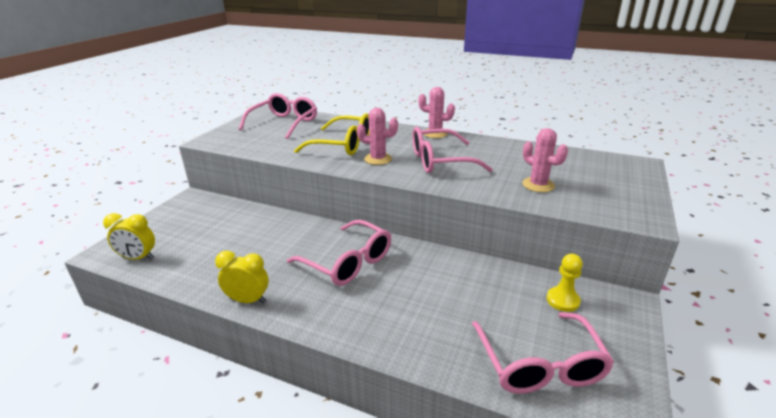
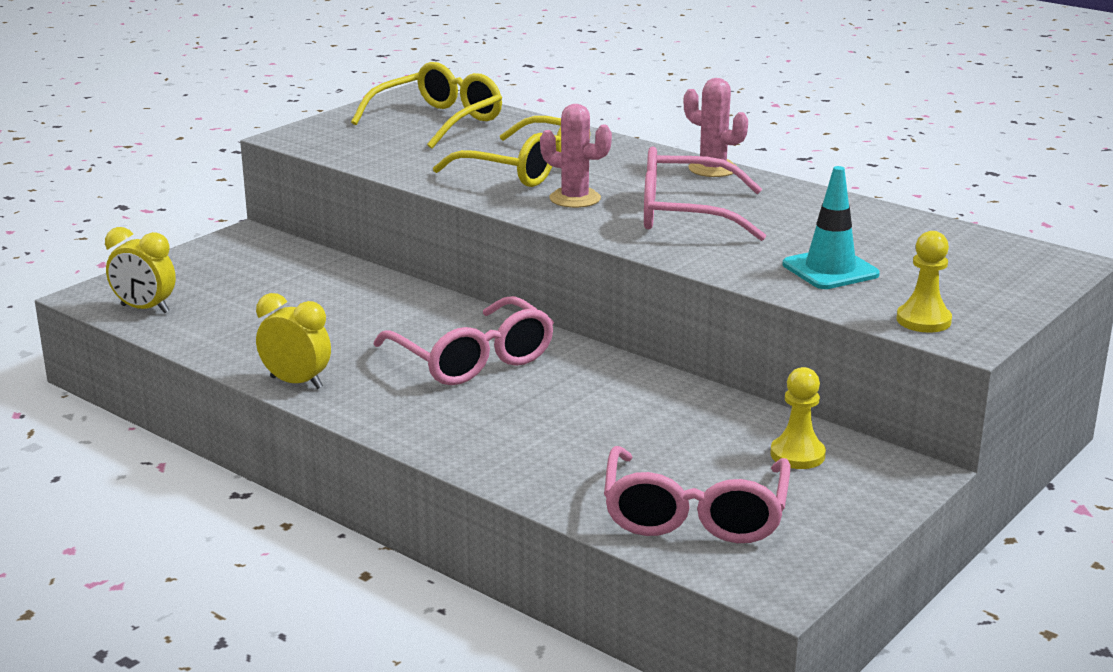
camera: 15 degrees right, 5 degrees down
(284, 123) = (438, 121): pink glasses -> yellow glasses
(538, 185) = (830, 270): pink cactus -> turquoise traffic cone
(613, 211) = (923, 320): none -> yellow pawn

